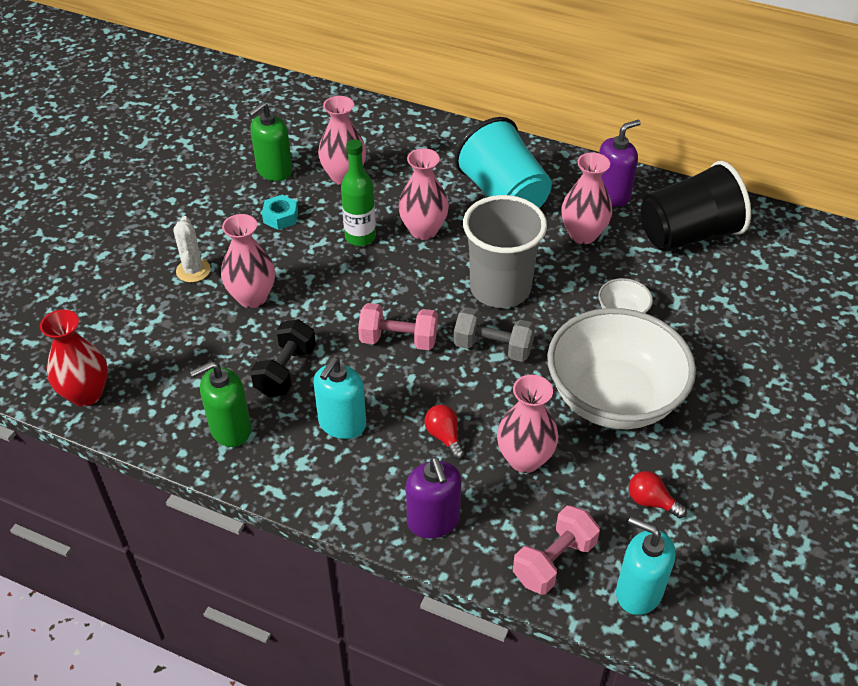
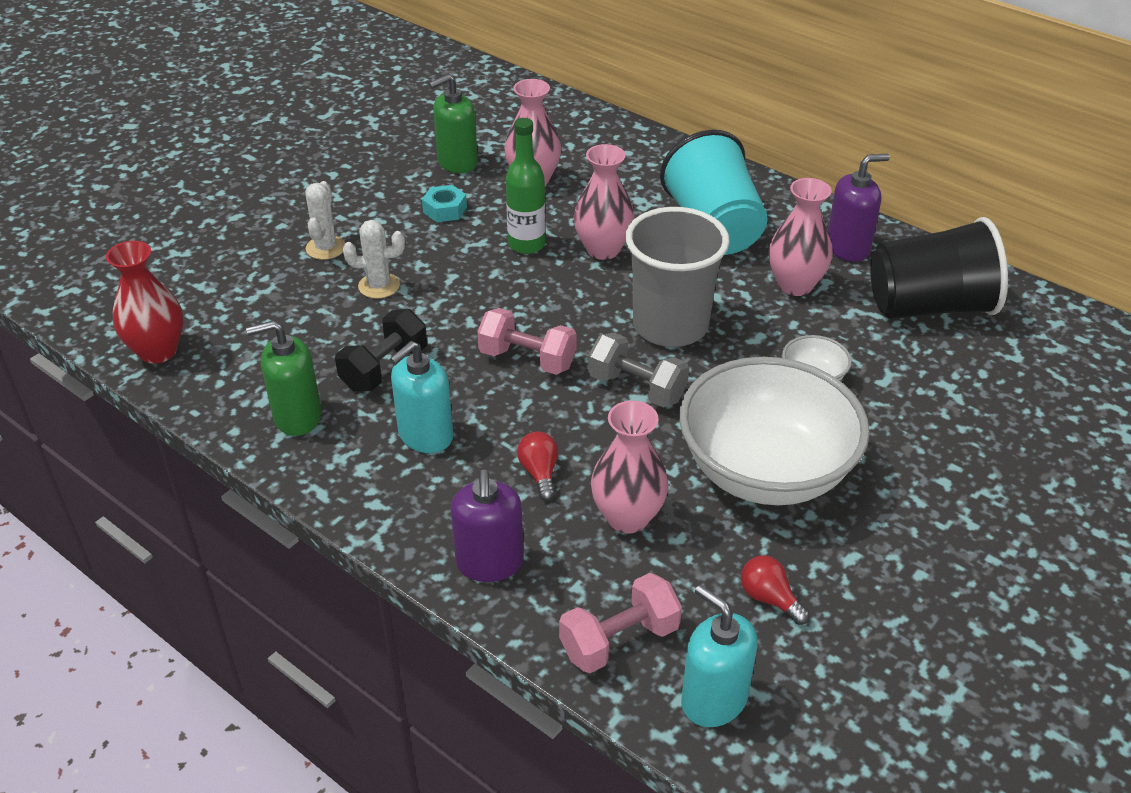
camera: 15 degrees right, 5 degrees down
(252, 297) = (379, 286): pink vase -> white cactus

